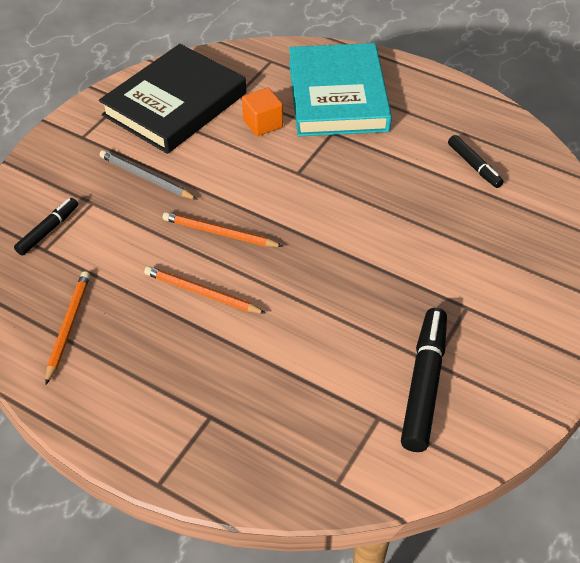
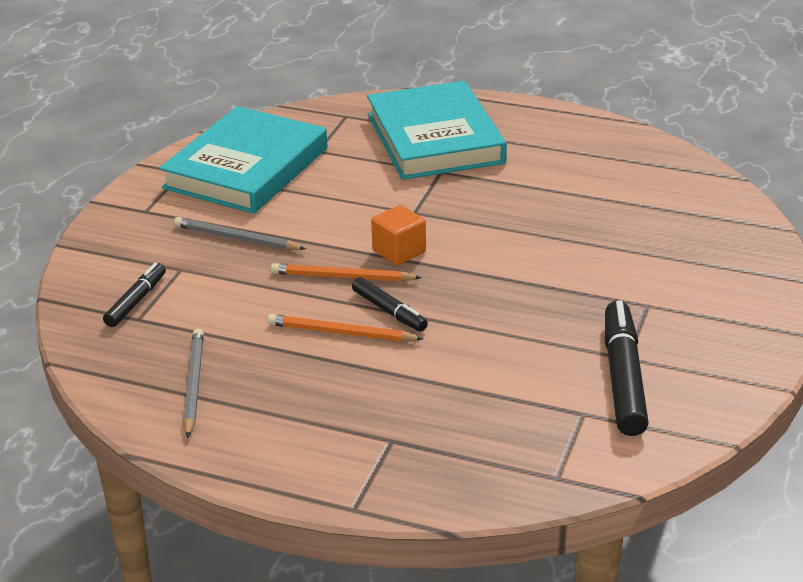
camera: 10 degrees left, 15 degrees down
(68, 326) = (193, 384): orange pencil -> grey pencil
(175, 104) = (246, 168): black book -> turquoise book
(263, 123) = (357, 173): orange cube -> orange cube (399, 251)
(474, 166) = (611, 182): black marker -> black marker (389, 311)

